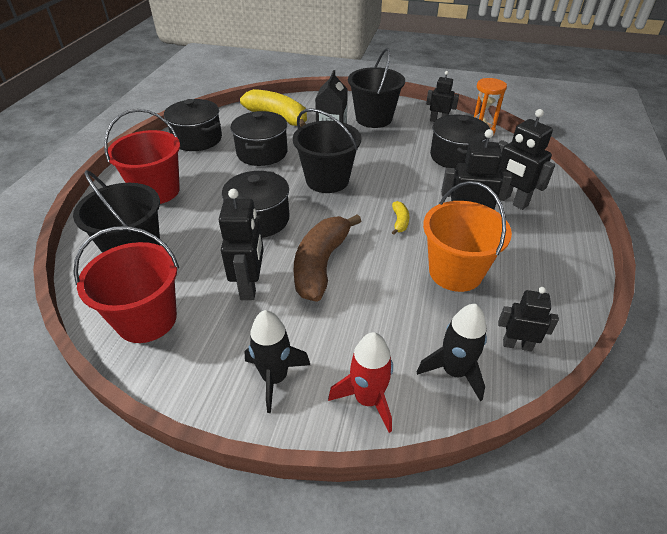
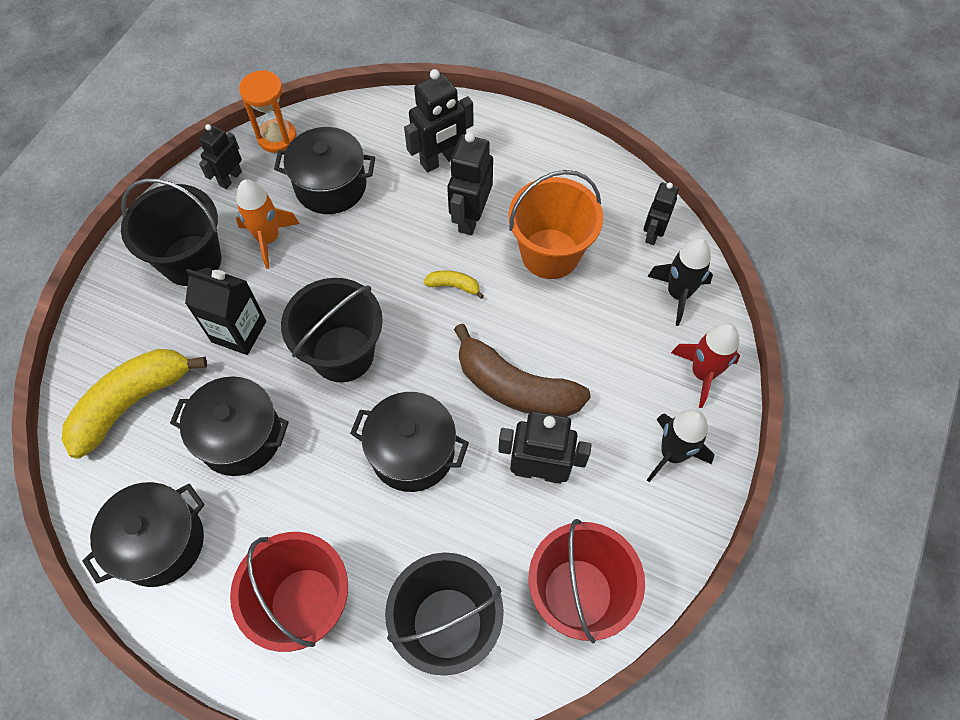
camera: 80 degrees left, 20 degrees up
(401, 140) = (268, 239): none -> orange rocket

